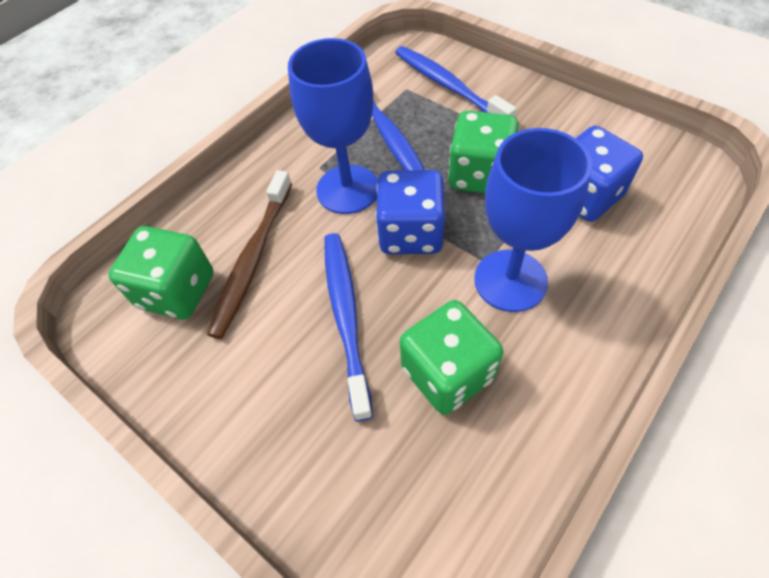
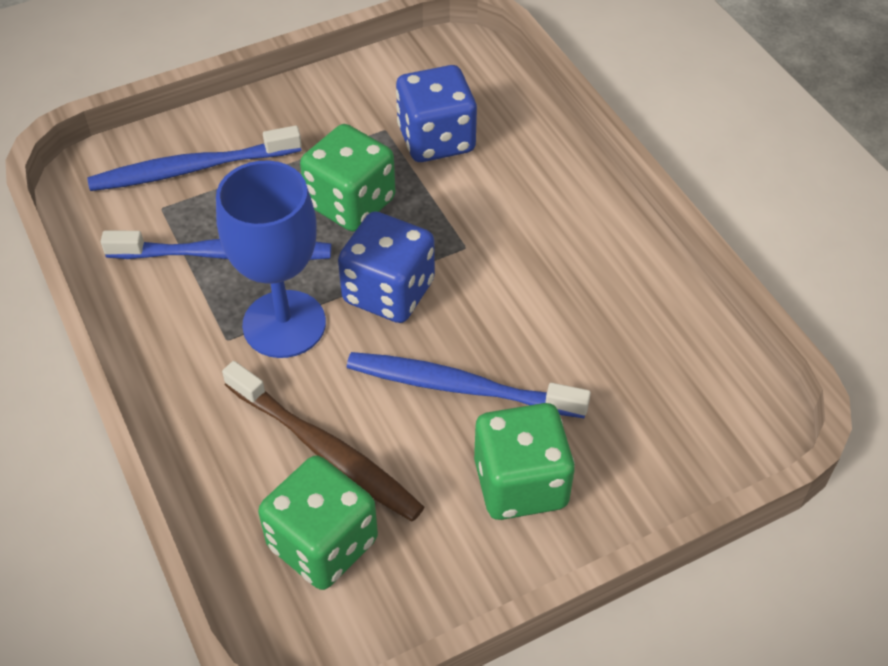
camera: 70 degrees left, 5 degrees down
(447, 373) = (570, 329): green dice -> green dice (520, 483)
(510, 280) = (498, 239): blue goblet -> none

